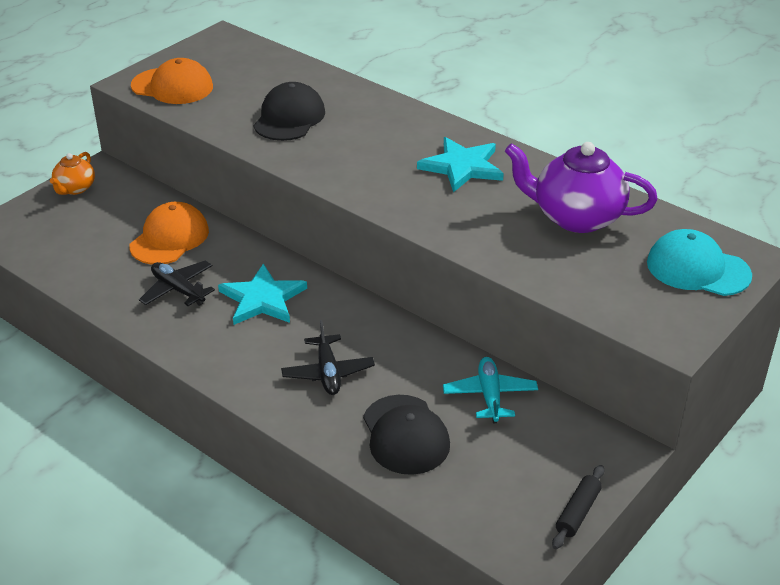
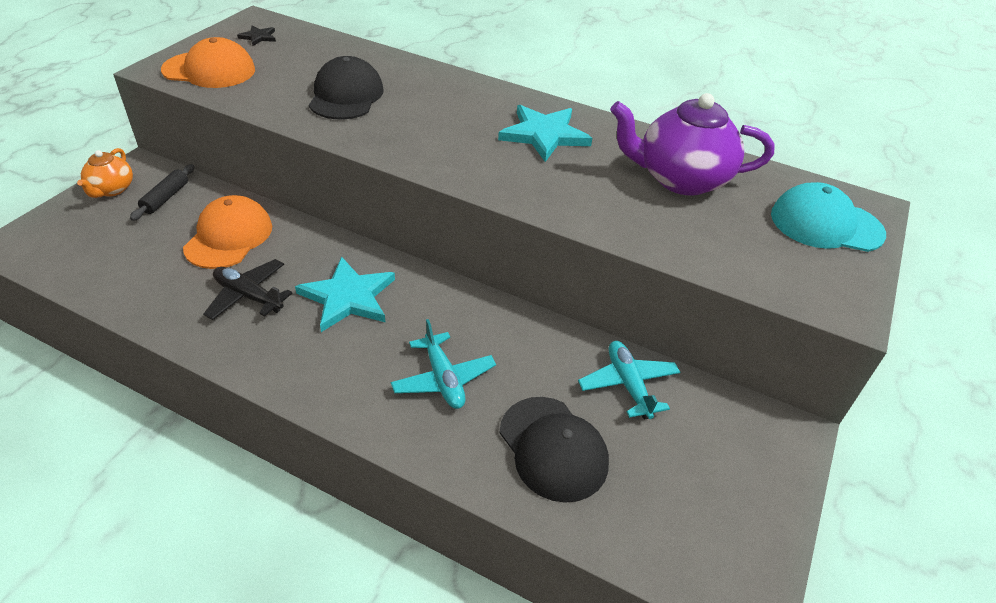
camera: 15 degrees left, 5 degrees up
(222, 55) = (258, 37): none -> black star
(328, 373) = (443, 379): black plane -> turquoise plane
(578, 512) = (777, 523): black rolling pin -> black rolling pin (165, 198)

